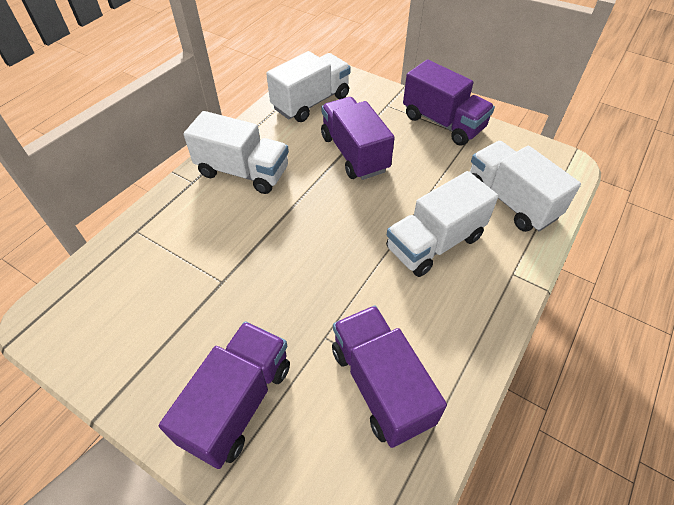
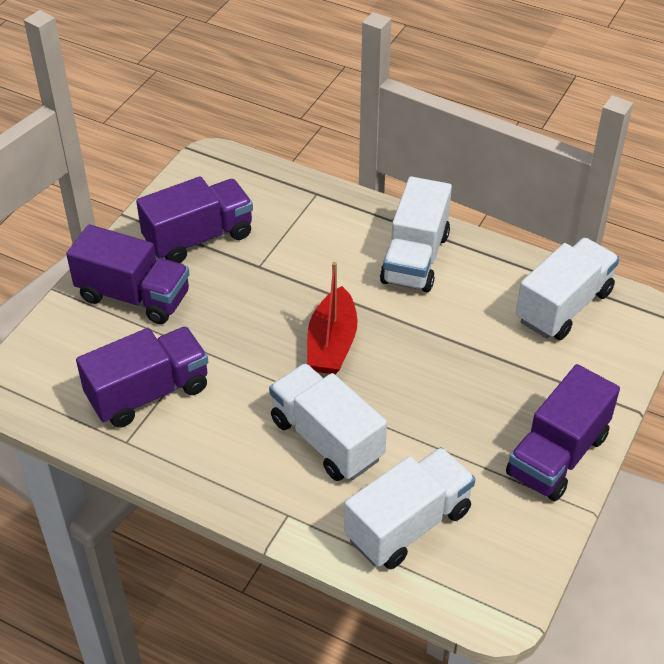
camera: 85 degrees right, 5 degrees down
(311, 102) = (563, 306): white truck -> white truck turned 90 degrees counterclockwise
(330, 232) = (332, 343): none -> red boat
(354, 153) = (468, 358): purple truck -> purple truck (199, 238)

